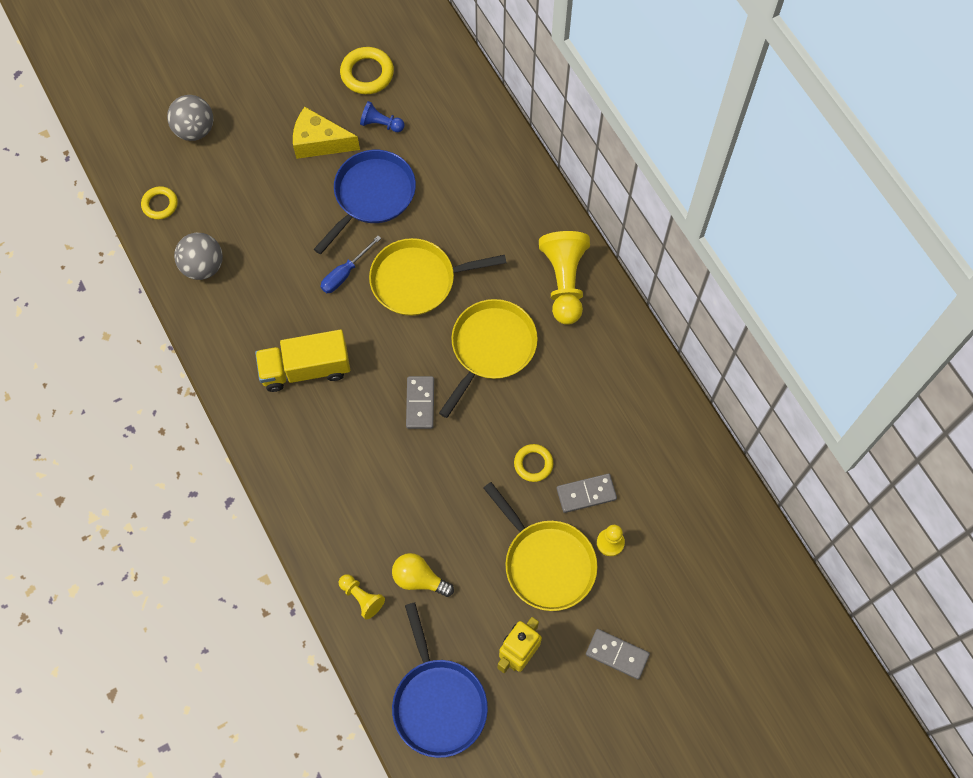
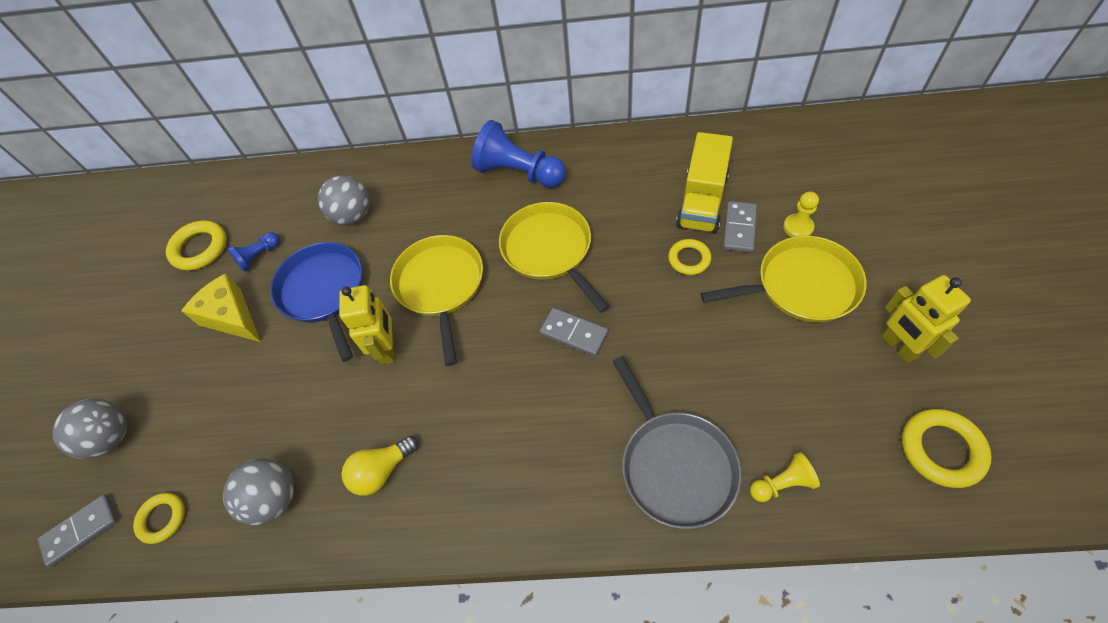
camera: 55 degrees left, 10 degrees down
(306, 369) = (471, 432): yellow truck -> yellow truck (702, 201)
(319, 142) = (231, 317): yellow cheese -> yellow cheese turned 90 degrees clockwise
(343, 520) = (675, 465): none -> grey pan
(345, 273) = (388, 349): blue screwdriver -> yellow robot
(417, 280) = (440, 285): yellow pan -> yellow pan turned 150 degrees clockwise
(419, 579) = (778, 411): yellow light bulb -> yellow light bulb (381, 471)
(438, 703) = (941, 450): blue pan -> yellow ring
(453, 171) = (353, 216): none -> grey ball
(564, 282) = (519, 173): yellow pawn -> blue pawn
(617, 654) = (920, 262): grey domino -> grey domino (81, 530)

